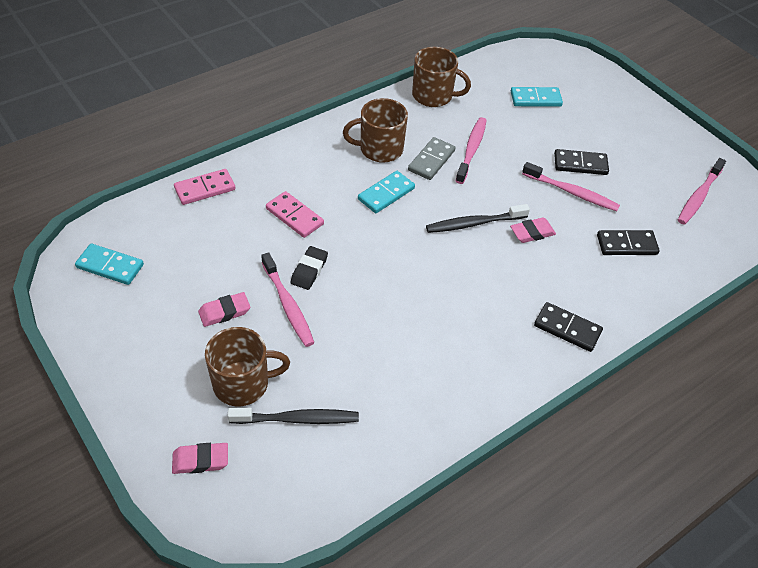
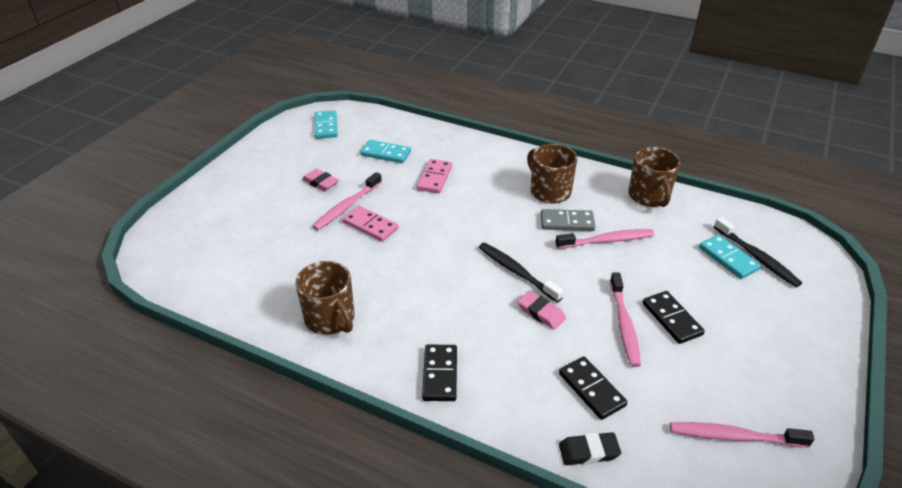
camera: 65 degrees right, 10 degrees down
(200, 460) = (192, 220): pink eraser -> none
(205, 189) = (425, 132): pink domino -> pink domino (370, 225)
(243, 383) = (264, 213): brown mug -> brown mug (330, 318)
(297, 419) = (247, 248): black toothbrush -> black toothbrush (757, 257)
(309, 270) = (387, 204): black eraser -> black eraser (588, 451)
(386, 194) = (502, 212): turquoise domino -> turquoise domino (386, 153)

